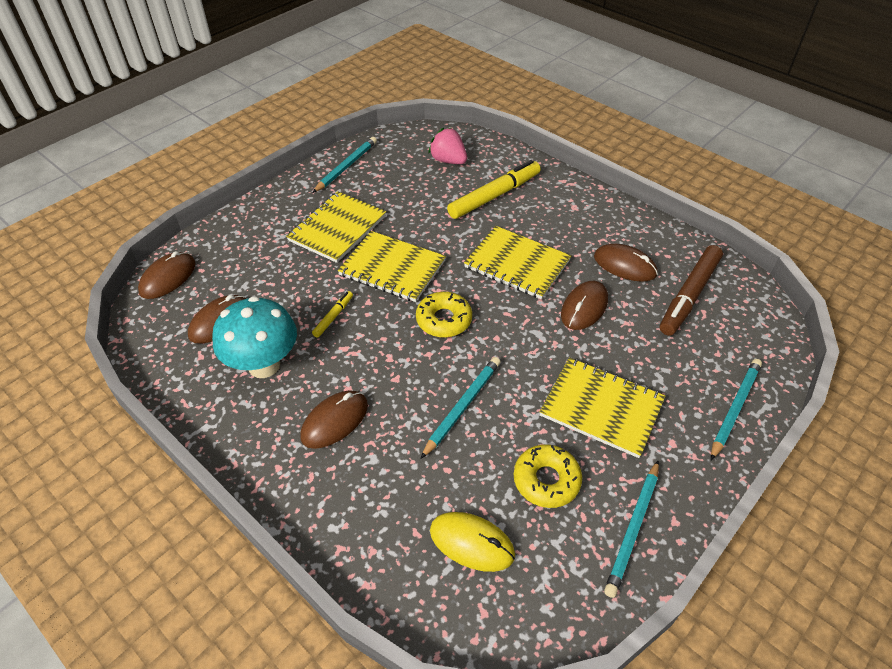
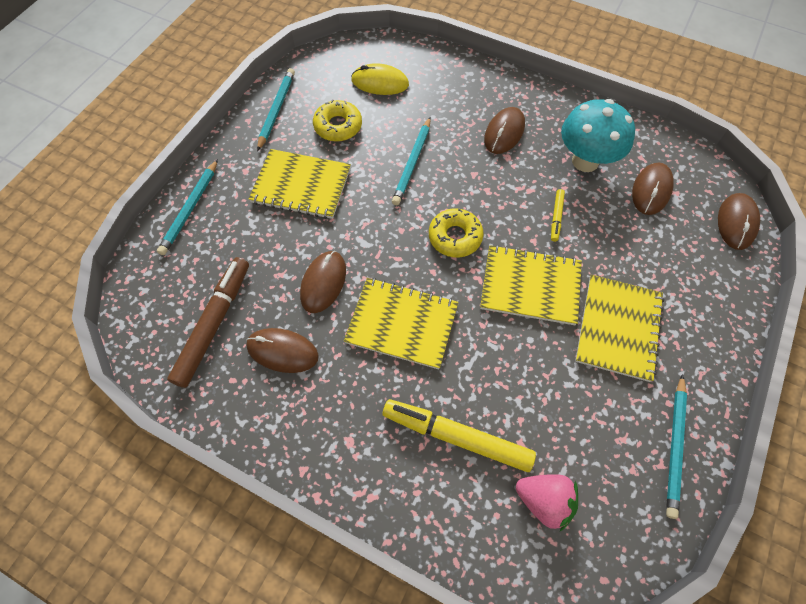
camera: 165 degrees right, 15 degrees up
(494, 196) = (456, 436): yellow marker -> yellow marker turned 75 degrees clockwise

